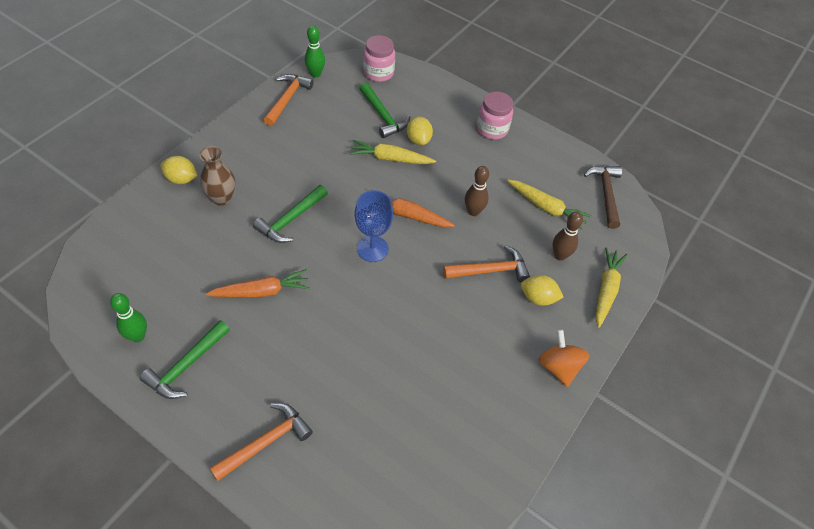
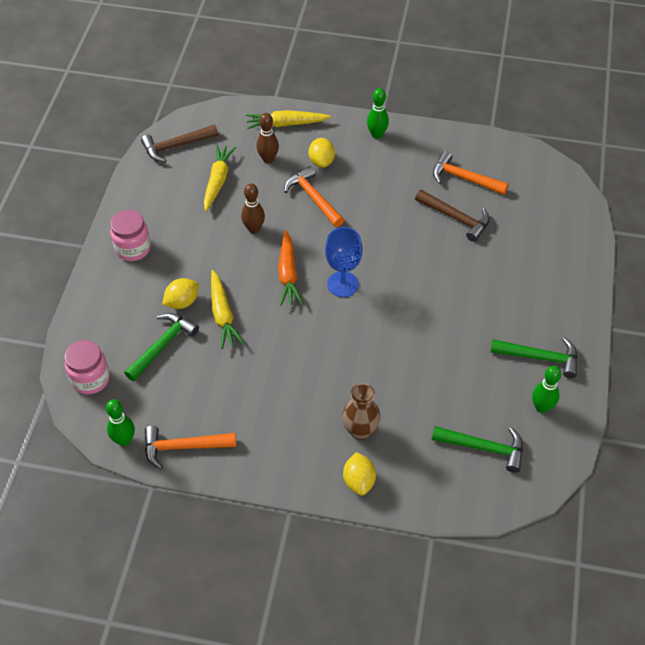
camera: 110 degrees left, 0 degrees up
(261, 291) = (439, 342): orange carrot -> none
(266, 442) = (556, 276): orange hammer -> orange hammer (464, 178)
(291, 219) = (349, 359): green hammer -> green hammer (483, 448)
(400, 384) = (456, 218): none -> brown hammer
(558, 367) = (377, 135): orange spinning top -> green bowling pin

